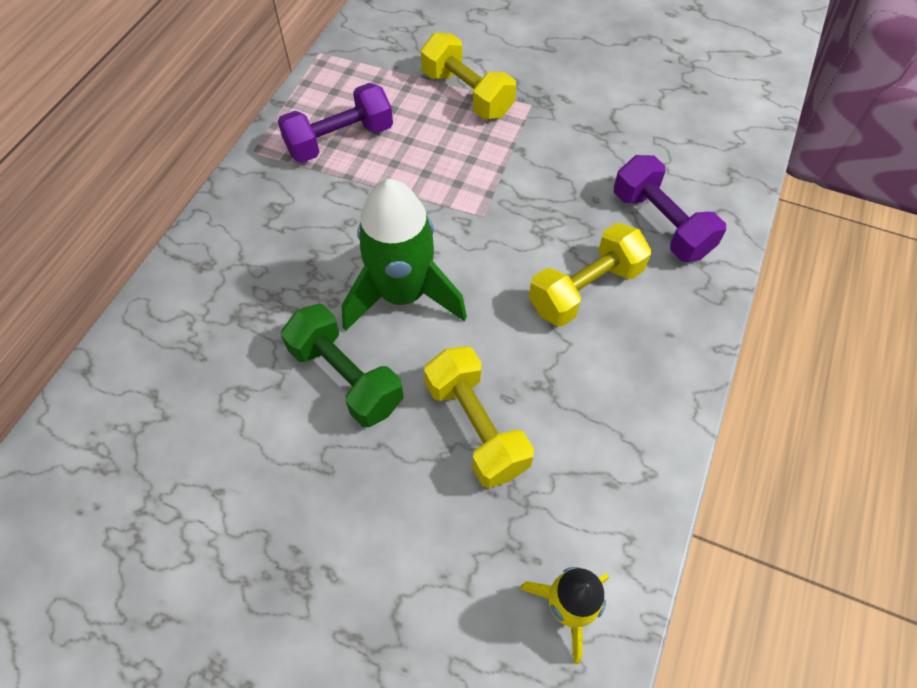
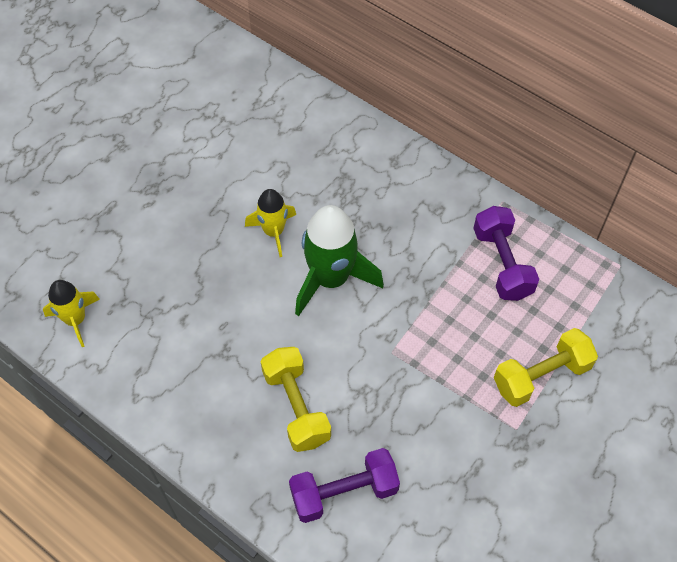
camera: 105 degrees right, 0 degrees up
(346, 378) = (273, 232): green dumbbell -> yellow rocket
(476, 427) = (209, 301): yellow dumbbell -> none

